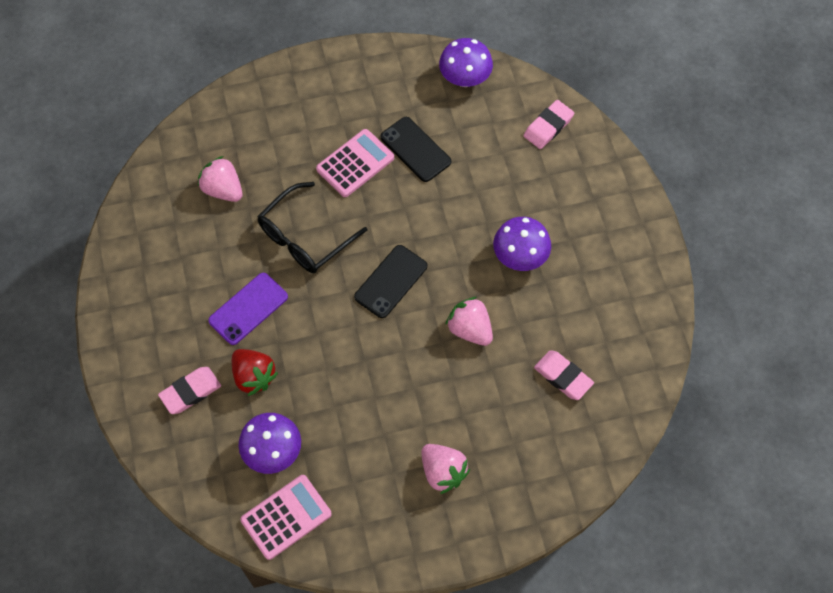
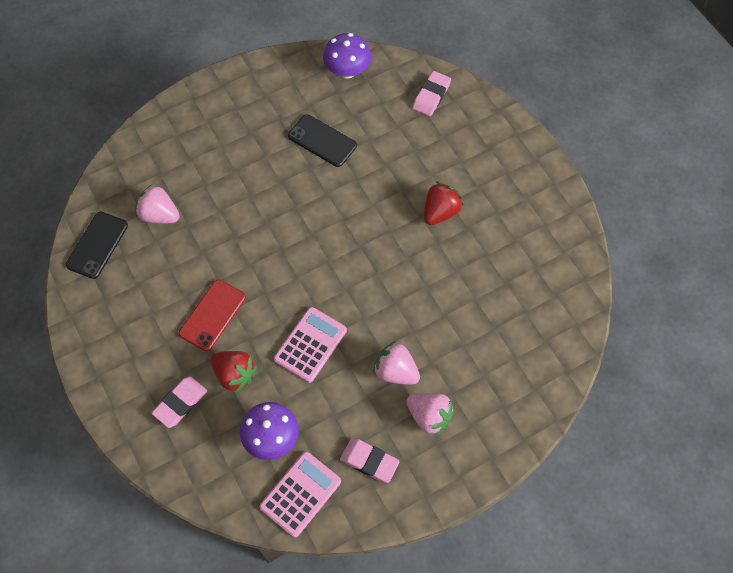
camera: 15 degrees left, 0 degrees up
(248, 309) = (212, 315): purple phone -> red phone
(305, 237) = (246, 240): black glasses -> none
(355, 163) = (272, 165): pink calculator -> pink calculator (310, 345)
(391, 281) = (334, 260): black phone -> black phone (97, 245)
(470, 329) = (416, 285): pink strawberry -> pink strawberry (395, 371)
(520, 257) = (440, 212): purple mushroom -> red strawberry
(563, 377) = (508, 306): pink eraser -> pink eraser (369, 461)

